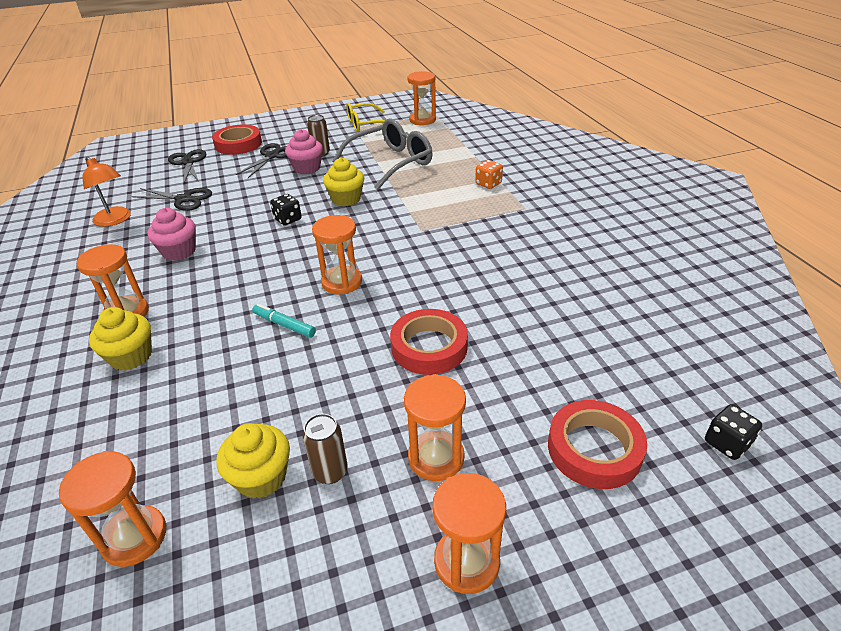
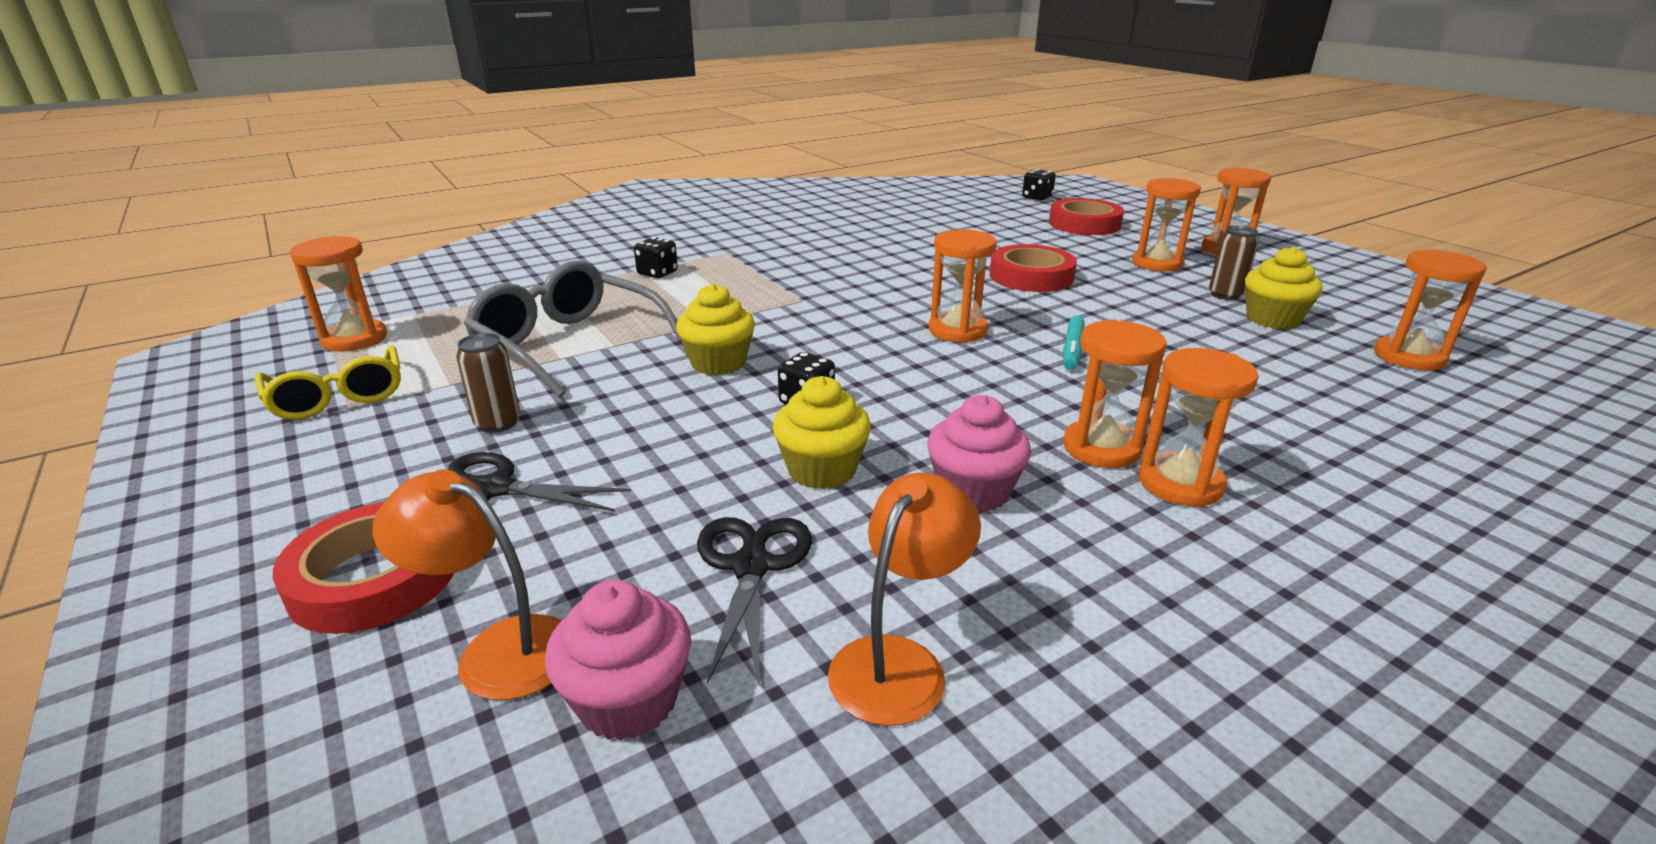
camera: 105 degrees left, 10 degrees down
(131, 356) = (1248, 442): yellow cupcake -> yellow cupcake (822, 470)
(175, 298) = (1101, 448): none -> orange hourglass
(188, 163) = (498, 649): black scissors -> orange lamp
(307, 168) = (578, 425): pink cupcake -> pink cupcake (628, 700)
(488, 184) = (657, 273): orange dice -> black dice

